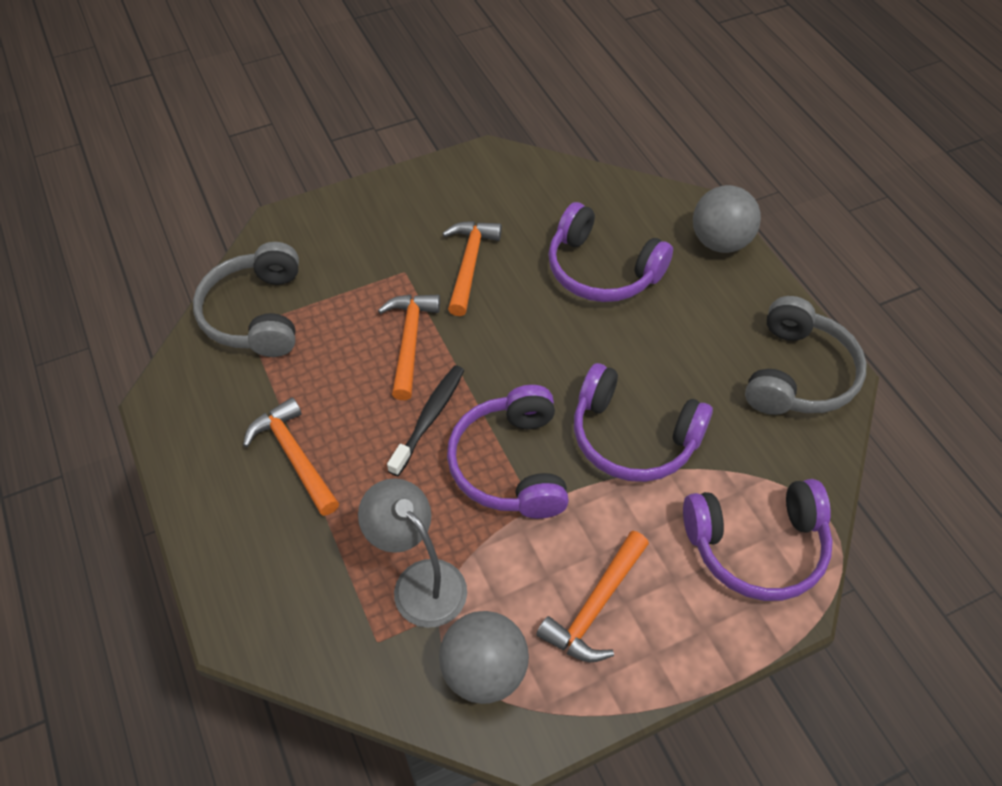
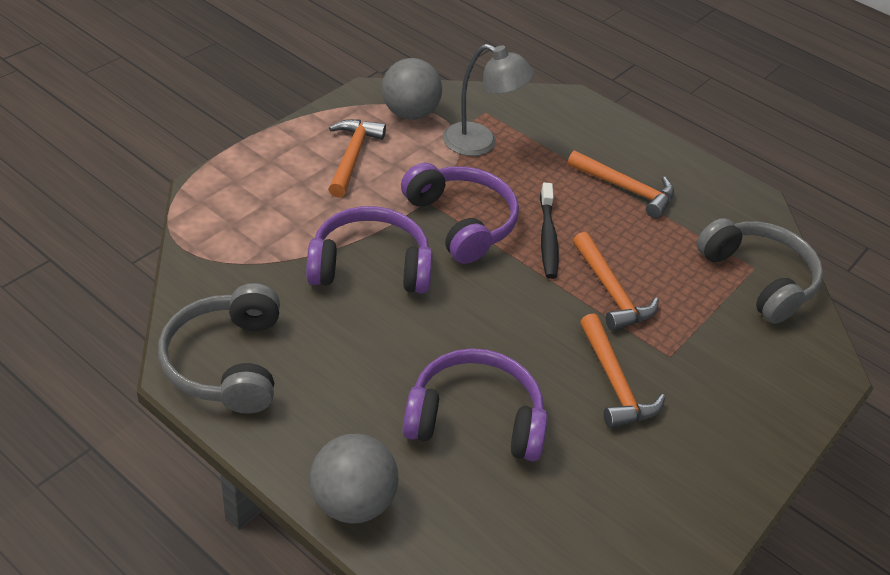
camera: 150 degrees right, 10 degrees down
(757, 546) = (240, 215): purple headphones -> none

